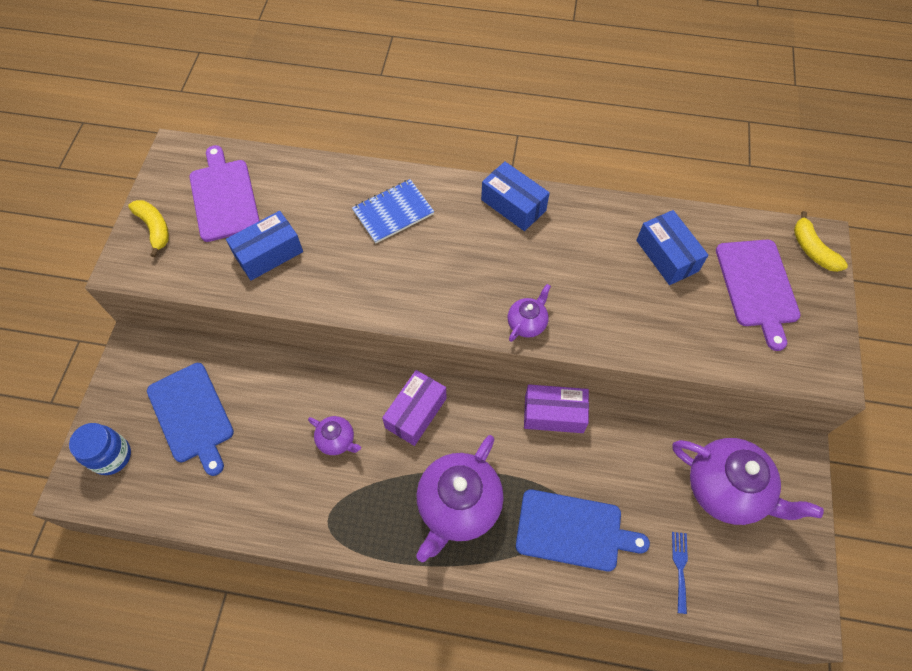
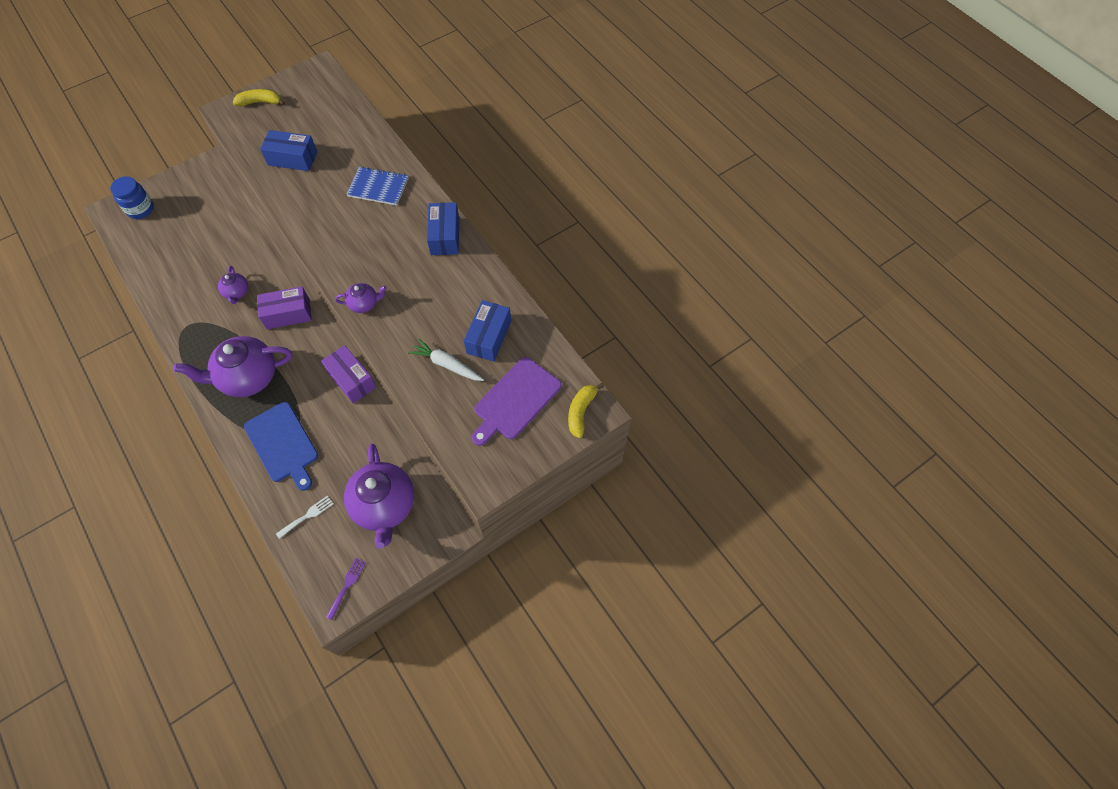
camera: 45 degrees right, 0 degrees up
(154, 228) = (260, 102): yellow banana -> yellow banana turned 105 degrees counterclockwise
(192, 415) = (193, 221): blue cutting board -> none
(223, 197) = (310, 111): purple cutting board -> none
(667, 309) = (447, 364): none -> white carrot
(680, 567) = (307, 515): blue fork -> white fork
(790, 587) = (347, 585): none -> purple fork

